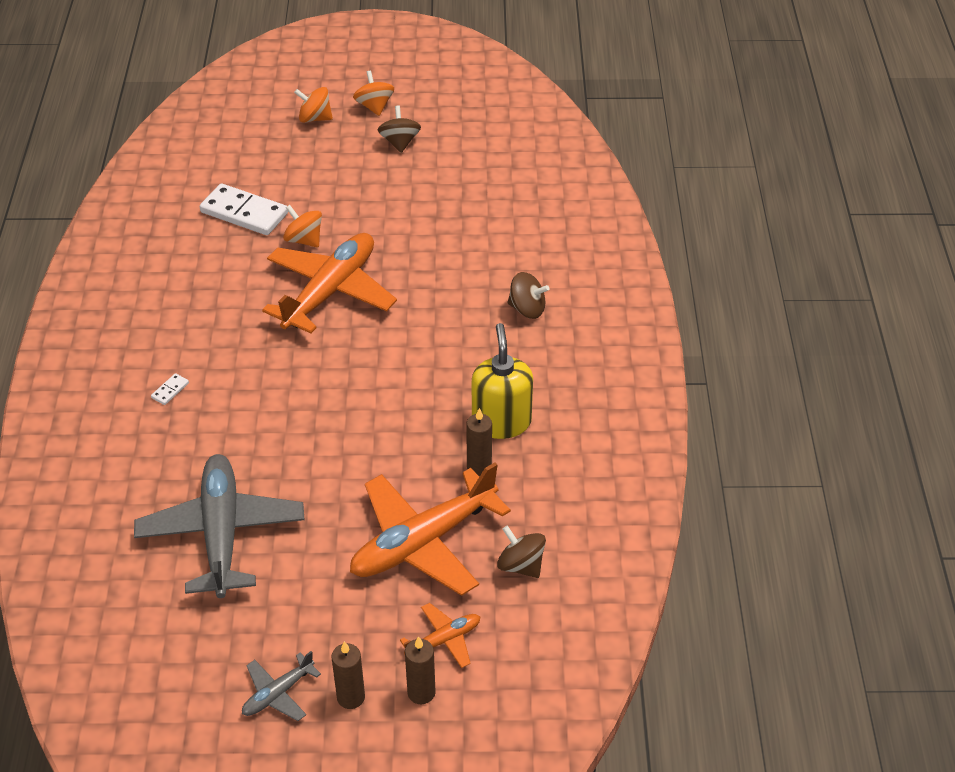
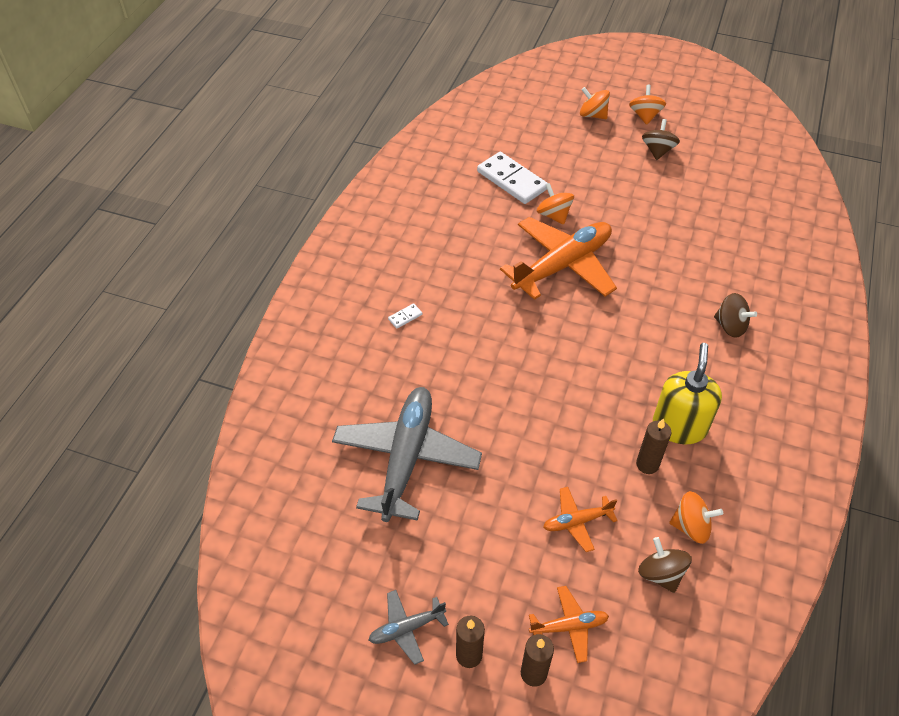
camera: 20 degrees right, 5 degrees up
(422, 542) = (576, 521): orange plane -> orange plane, size x0.46
(539, 513) = (691, 526): none -> orange spinning top

